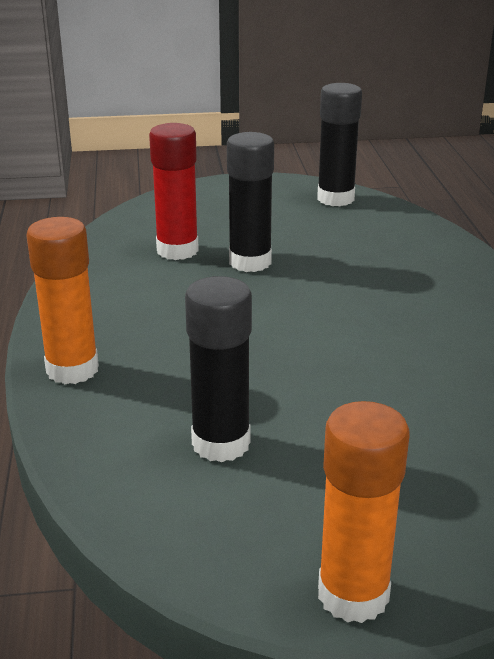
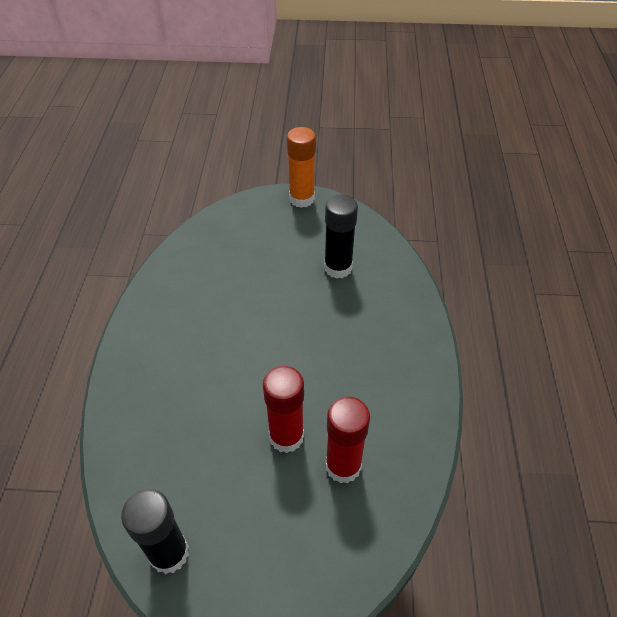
camera: 170 degrees left, 20 degrees up
(72, 369) = (416, 330): orange glue stick -> none
(250, 262) = (286, 437): black glue stick -> red glue stick

